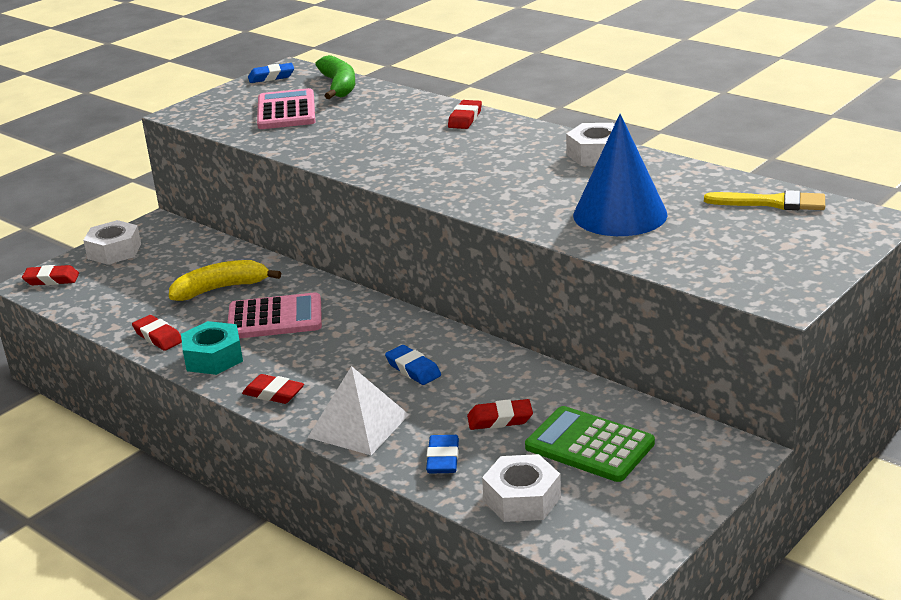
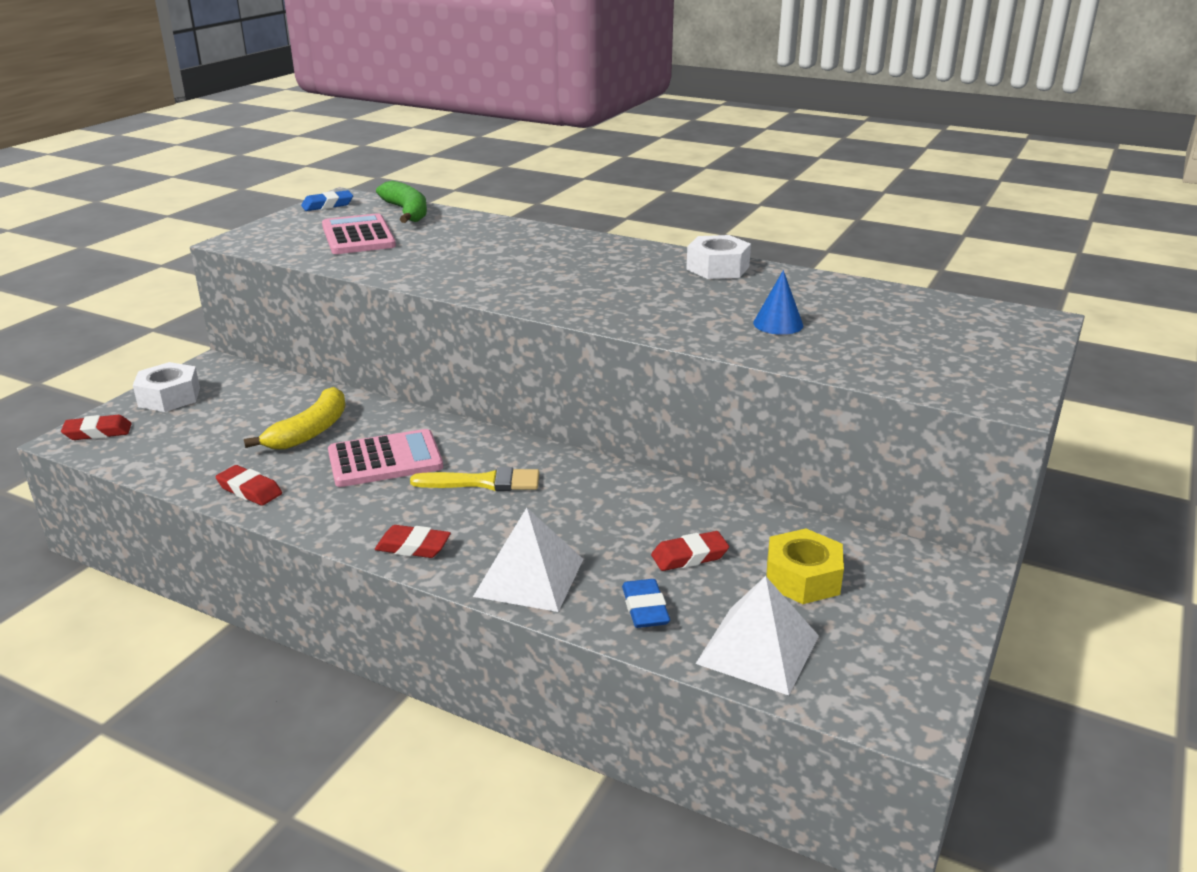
camera: 15 degrees left, 0 degrees up
(213, 357) = (326, 510): turquoise nut -> none
(221, 289) = (310, 431): yellow banana -> yellow banana turned 150 degrees clockwise
(413, 369) = (567, 507): blue eraser -> none
(465, 118) = (559, 239): red eraser -> none
(522, 499) = (758, 649): white nut -> white pyramid
(589, 445) = (802, 578): green calculator -> yellow nut
(620, 214) = (778, 324): blue cone -> blue cone, size x0.49
(772, 203) = (925, 307): yellow brush -> yellow brush (483, 482)

